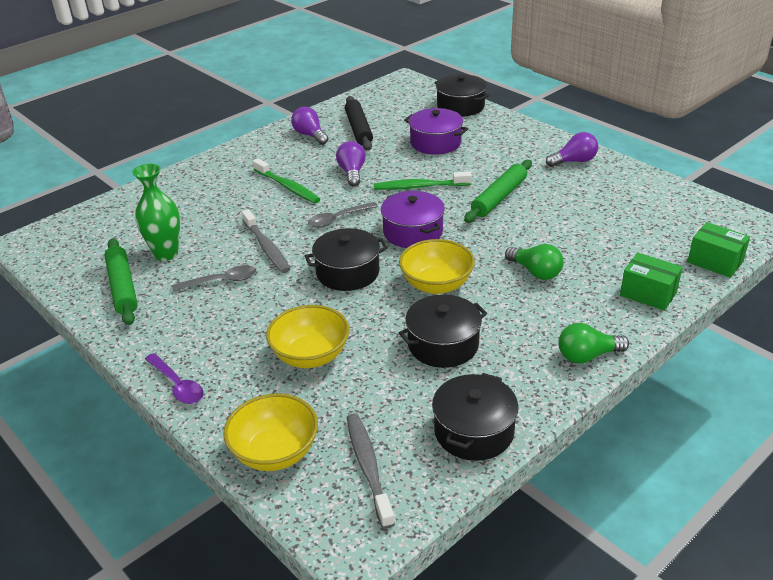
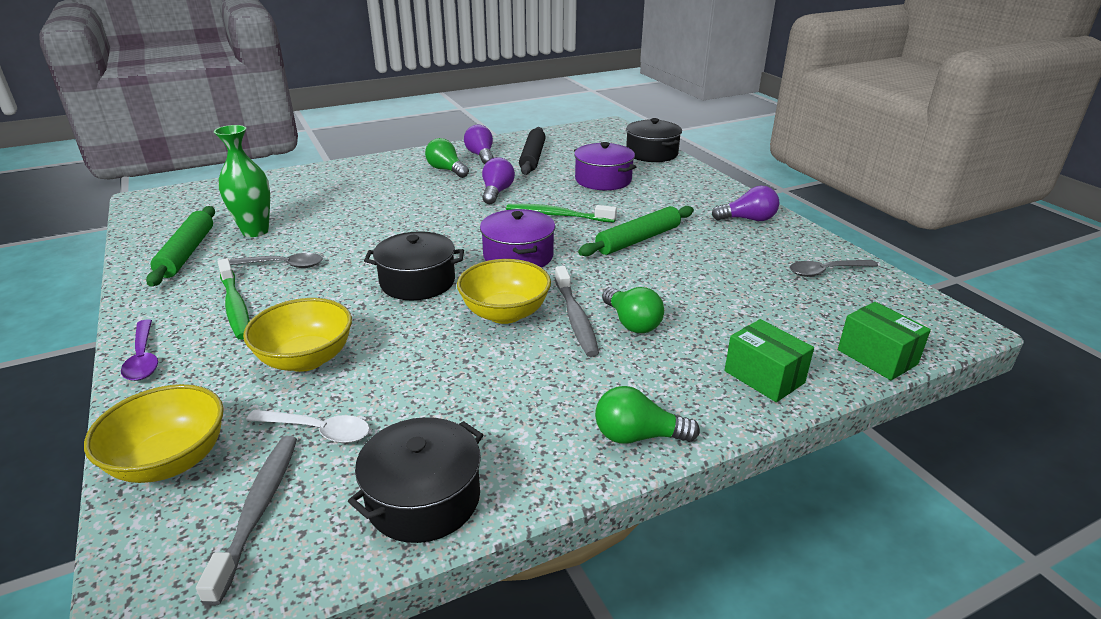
camera: 15 degrees right, 5 degrees down
(266, 247) = (355, 243): grey toothbrush -> grey toothbrush (575, 318)
(287, 187) = (422, 194): green toothbrush -> green toothbrush (235, 306)
(290, 157) = (446, 170): none -> green light bulb
(338, 219) = (449, 230): grey spoon -> grey spoon (826, 271)
(365, 405) = (318, 430): none -> white spoon
(443, 344) = (464, 380): black pot -> none

